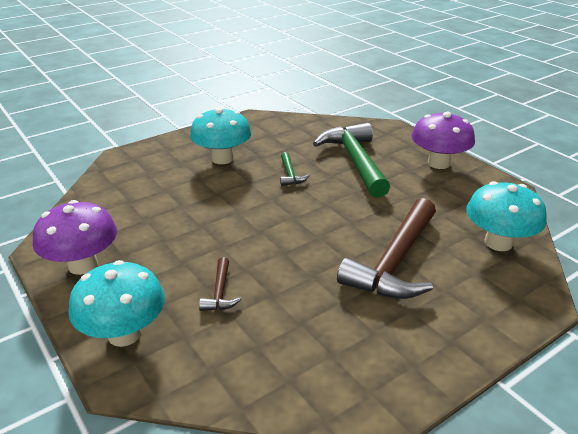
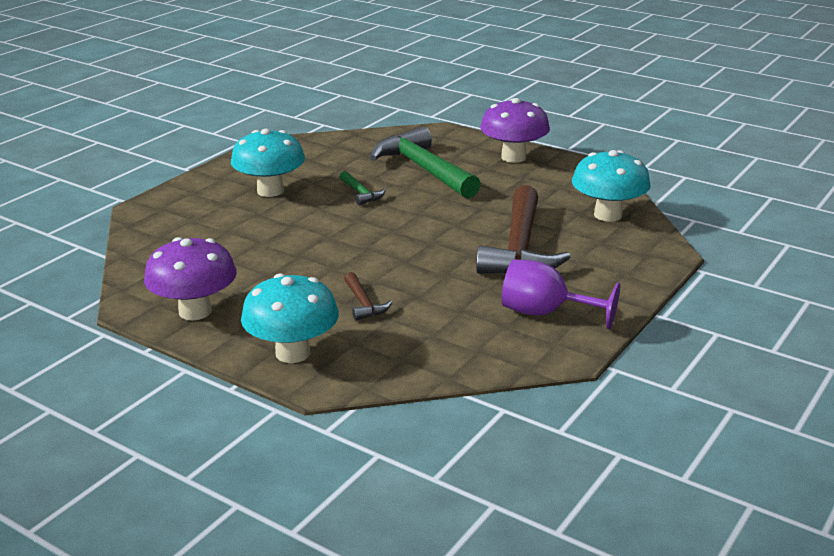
camera: 20 degrees left, 5 degrees down
(380, 350) = (545, 313): none -> purple goblet

